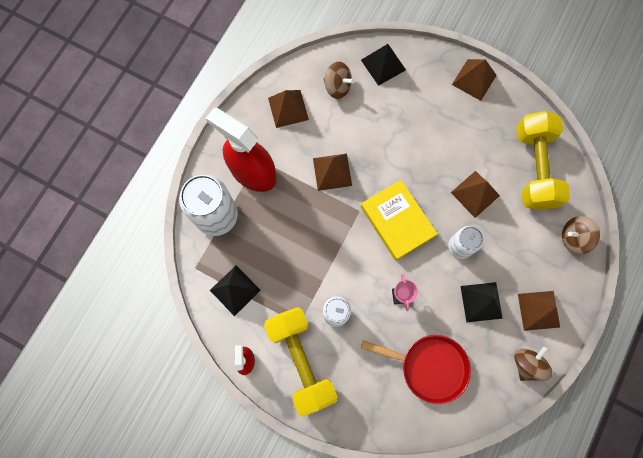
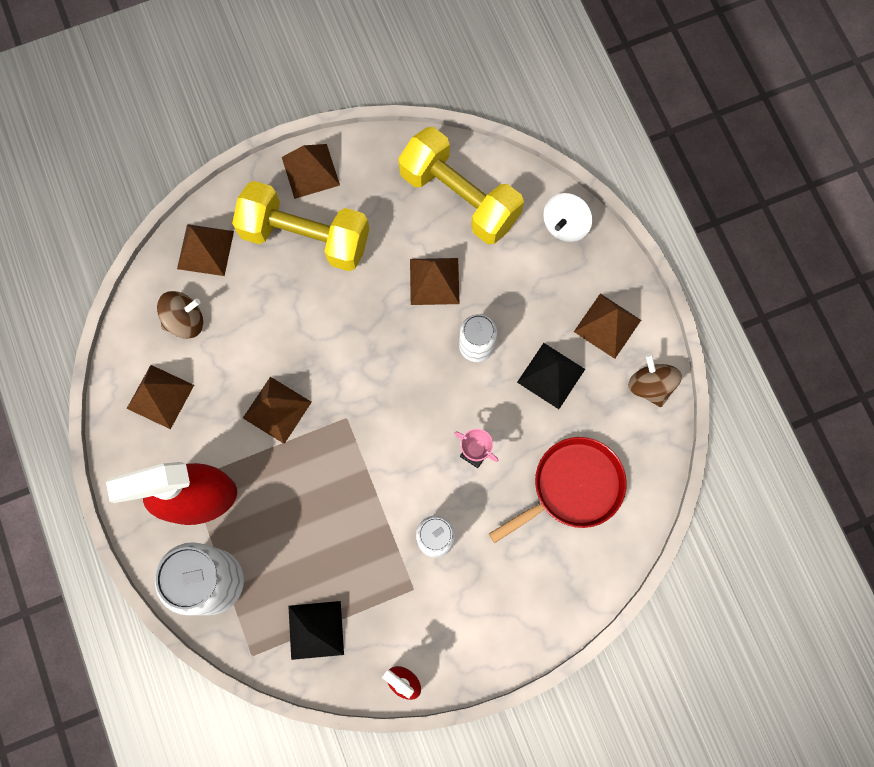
camera: 50 degrees left, 0 degrees up
(301, 360) = (454, 619): yellow dumbbell -> yellow dumbbell (305, 237)
(383, 65) = (205, 250): black pyramid -> brown pyramid
(397, 221) = (393, 388): yellow book -> none
(573, 238) = (565, 225): brown spinning top -> white spinning top

